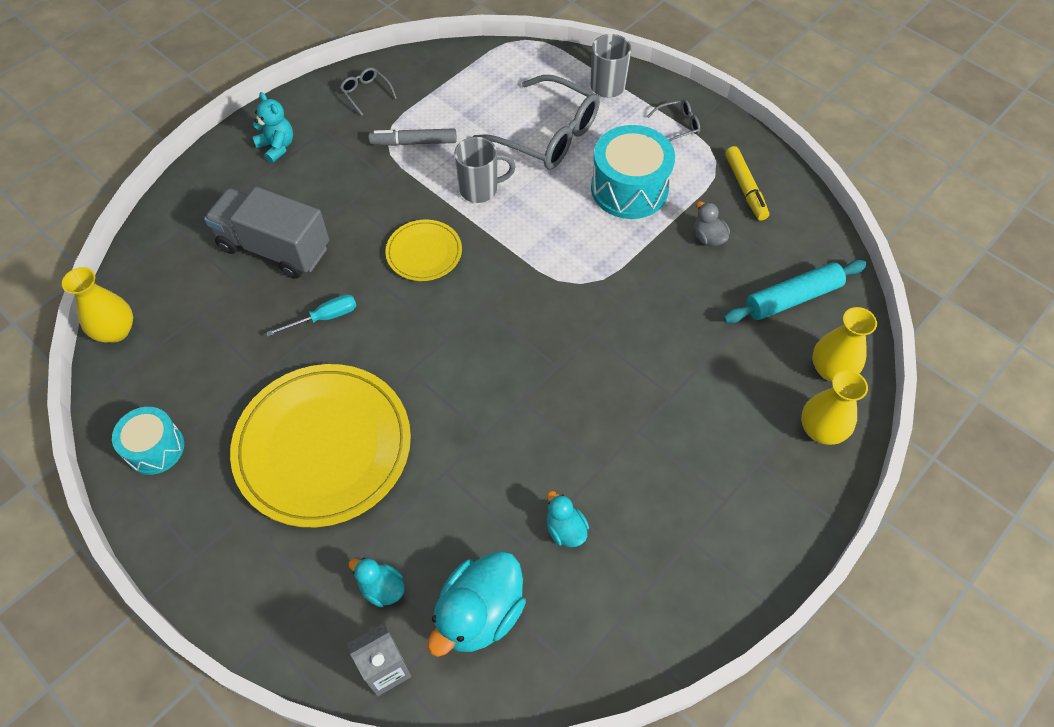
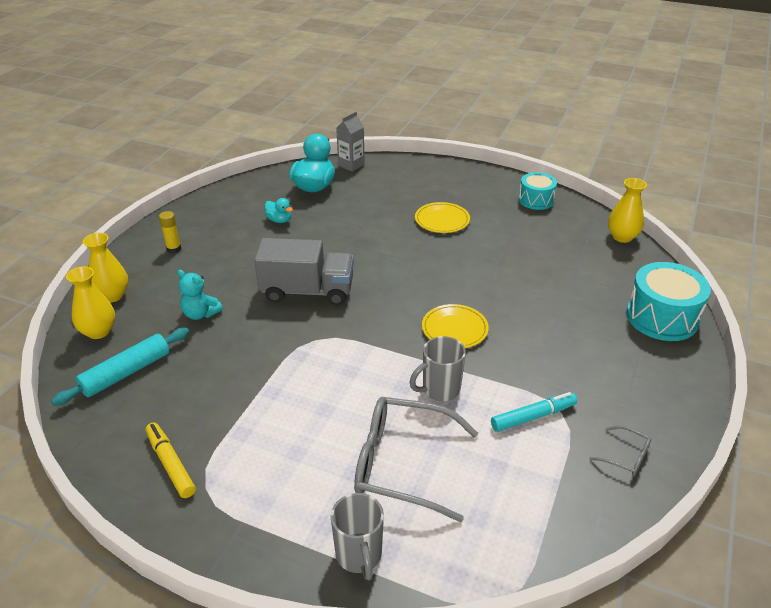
camera: 160 degrees right, 20 degrees down
(274, 248) = (572, 303): grey truck -> grey truck (307, 291)
(277, 147) = (653, 377): turquoise teddy bear -> turquoise teddy bear (200, 314)
(323, 446) = (442, 220): yellow plate -> yellow plate, size x0.49
(324, 318) = (495, 274): turquoise screwdriver -> none
(382, 588) = (370, 184): turquoise duck -> none
(414, 142) = (533, 417): grey marker -> turquoise marker
(629, 188) = (295, 430): turquoise drum -> turquoise drum (662, 317)
(678, 126) = (256, 521): grey glasses -> none
(708, 237) = (207, 403): grey duck -> none
(737, 507) = (174, 249): none -> yellow glue stick

